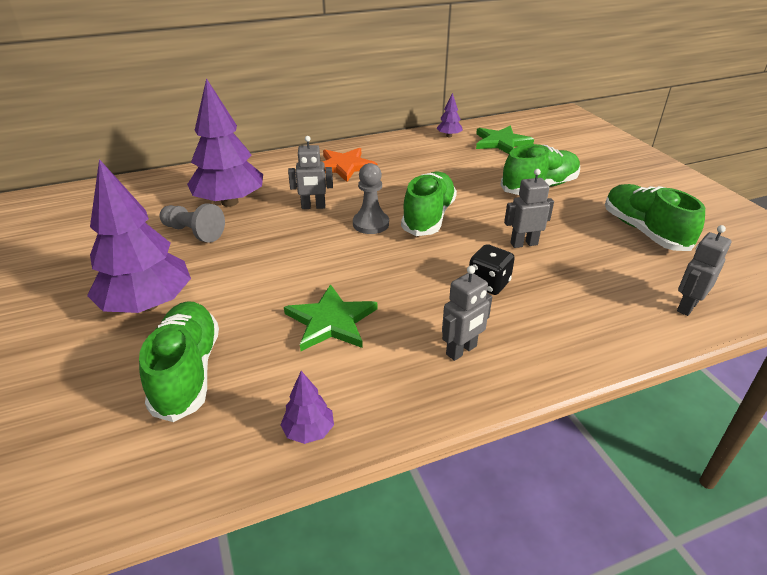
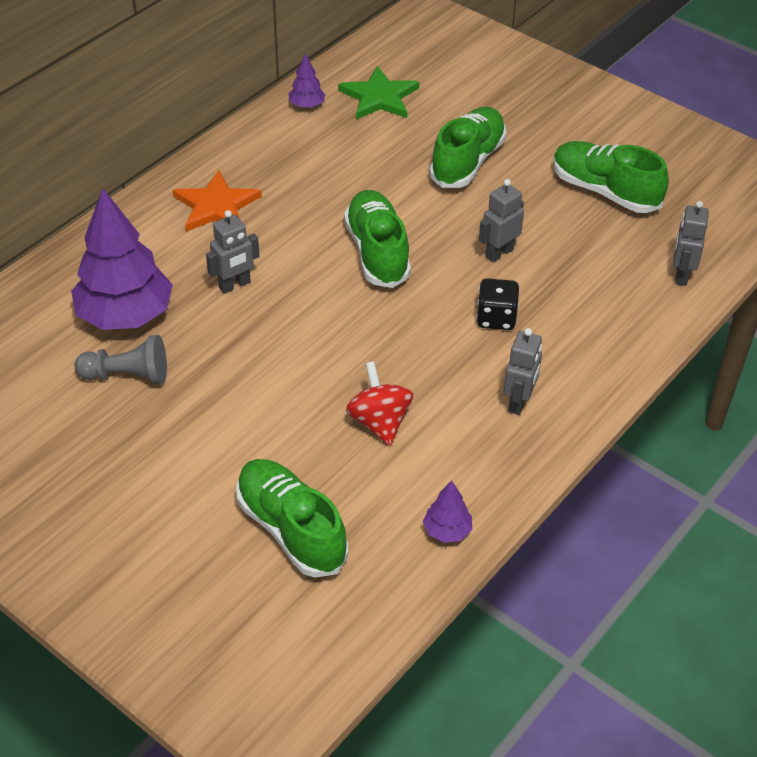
camera: 30 degrees left, 10 degrees up
(148, 304) = (175, 482): purple tree -> none
(331, 321) = (379, 422): green star -> red spinning top
(371, 224) = (321, 286): grey pawn -> none

